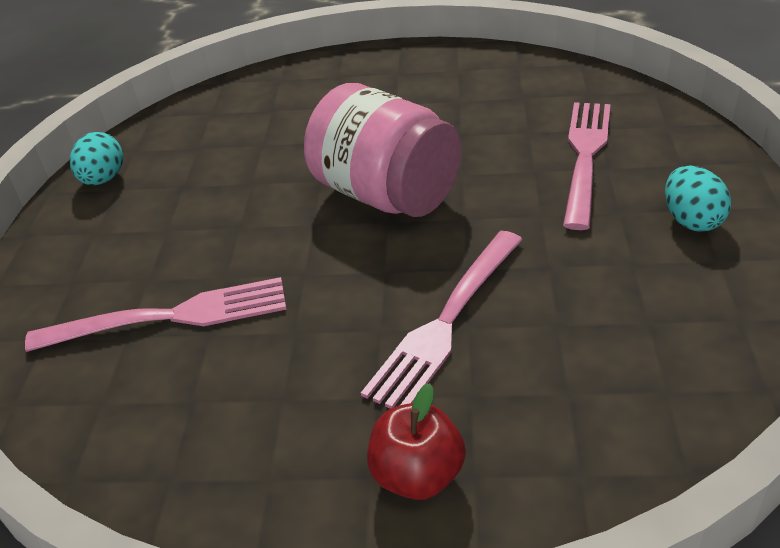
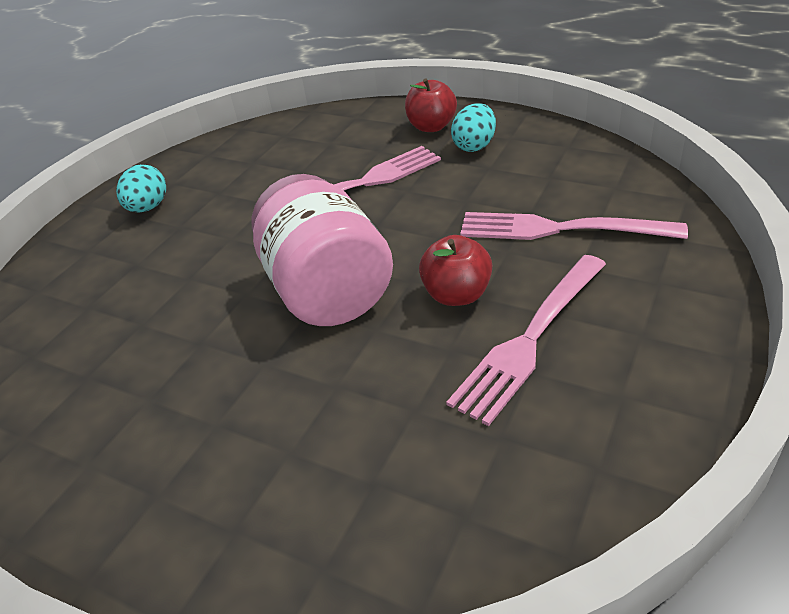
camera: 155 degrees left, 0 degrees up
(103, 179) = (641, 418): turquoise egg -> turquoise egg (474, 146)
(261, 221) = (457, 295): none -> red apple
(585, 157) = (137, 278): pink fork -> pink fork (530, 338)

